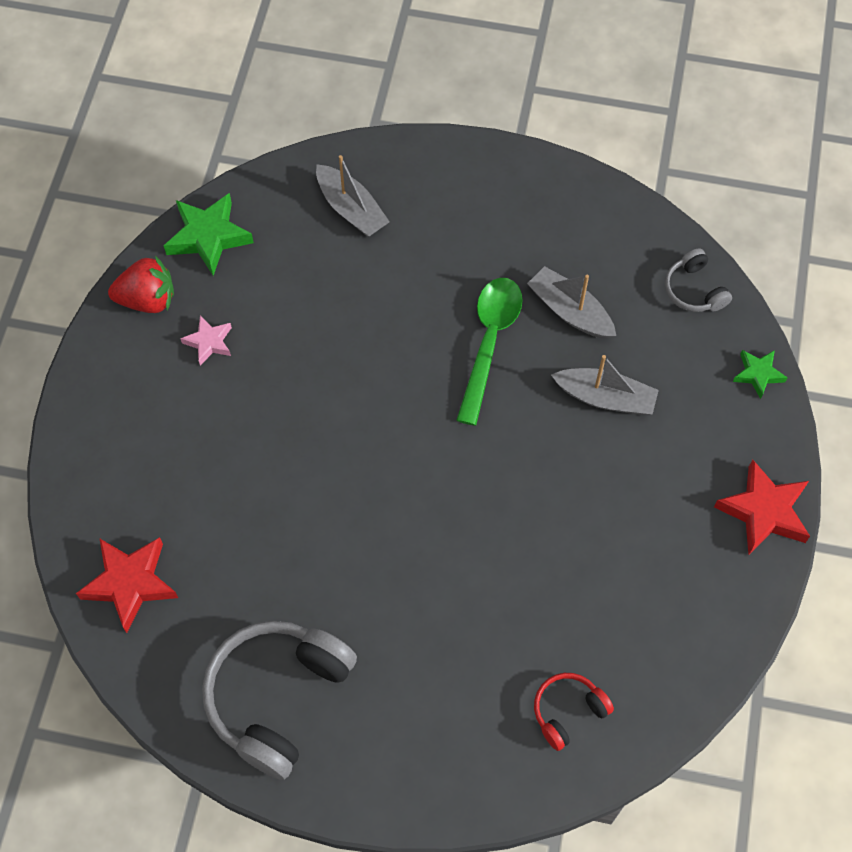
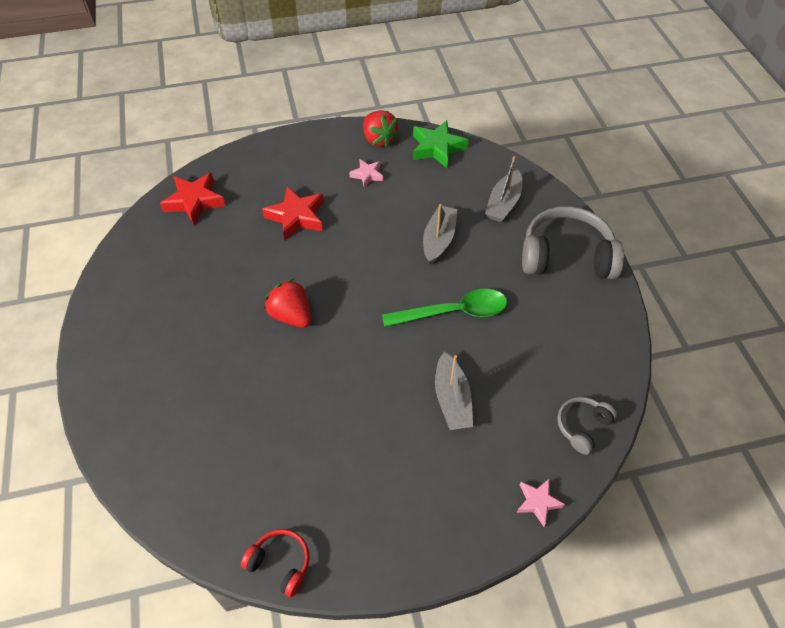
camera: 65 degrees right, 10 degrees down
(277, 697) = (145, 296): grey headphones -> grey headphones (566, 256)
(403, 524) = (291, 315): none -> red strawberry
(568, 711) = (188, 467): red headphones -> red headphones (280, 564)
(570, 311) = (509, 350): grey boat -> grey boat (439, 240)
(758, 374) = (538, 502): green star -> pink star
(764, 511) = (415, 552): red star -> red star (296, 217)

